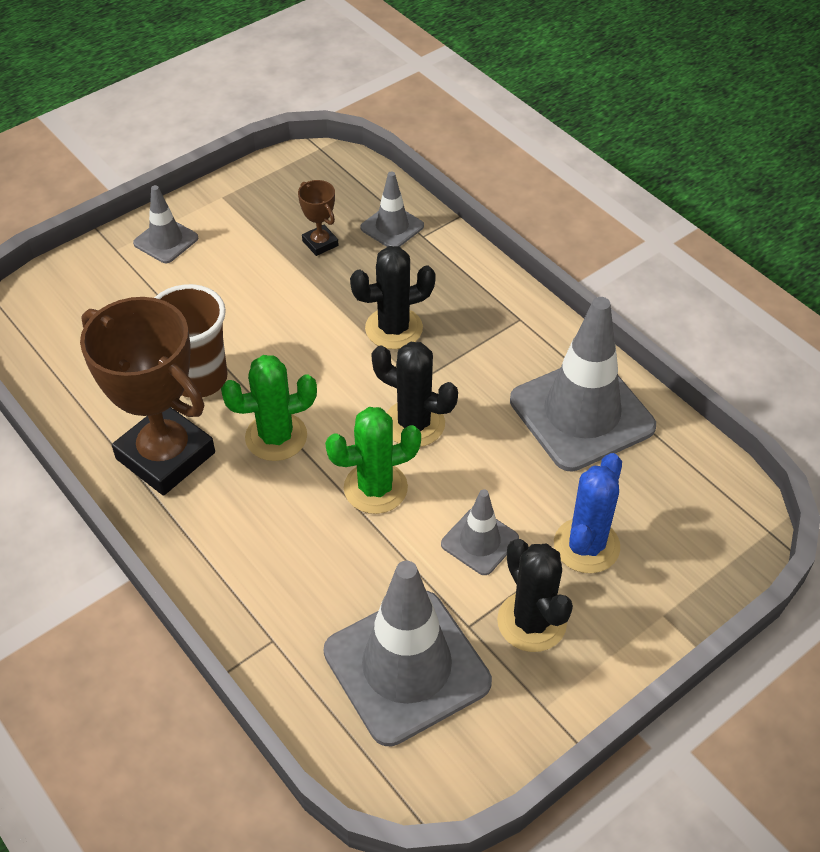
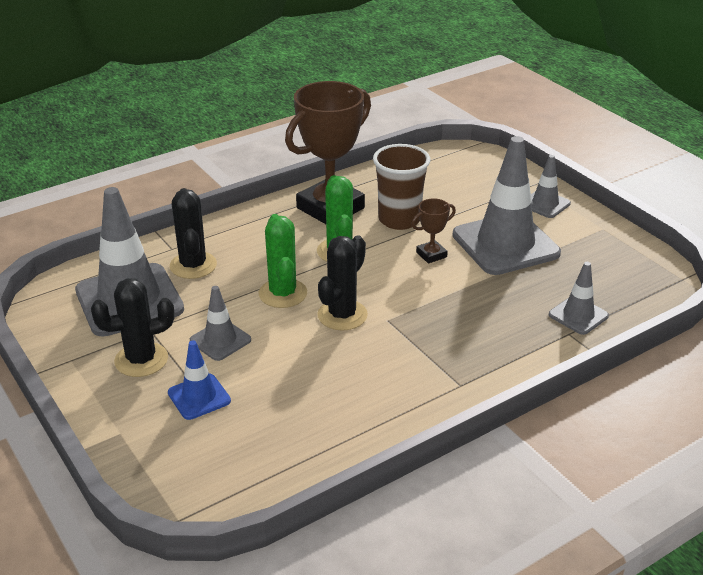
camera: 95 degrees right, 15 degrees down
(320, 243) = (551, 275): brown trophy -> brown trophy (431, 255)
(394, 328) = (448, 310): black cactus -> black cactus (193, 265)
(581, 413) = (339, 411): grey traffic cone -> grey traffic cone (505, 244)
(586, 546) = (199, 397): blue cactus -> blue traffic cone

